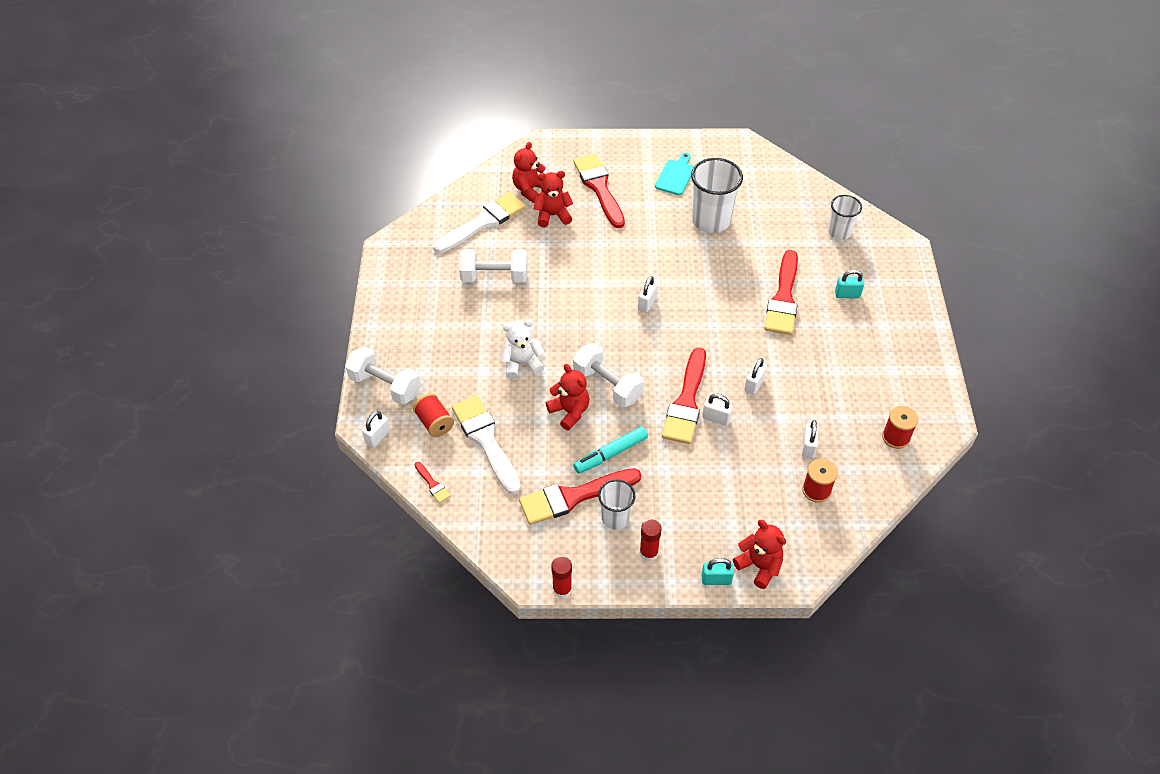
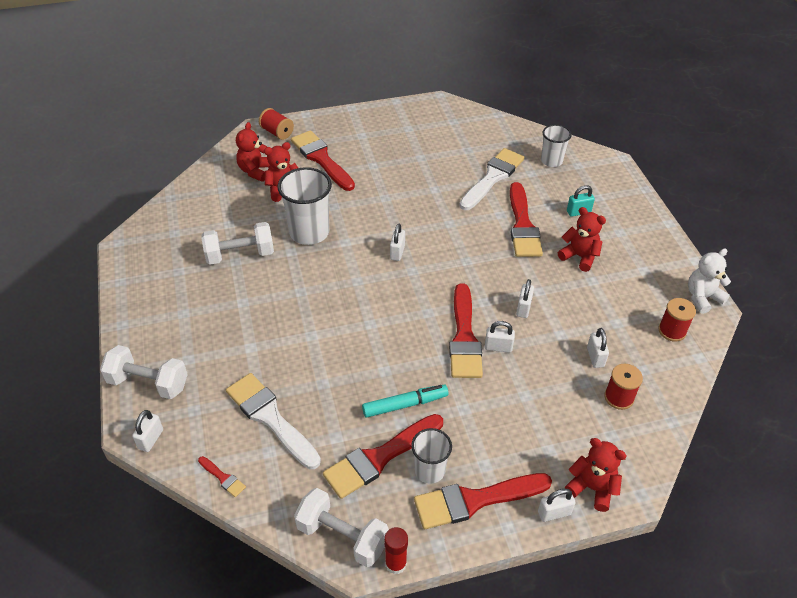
camera: 15 degrees left, 5 degrees down
(434, 423) = (210, 411): red spool -> red spool (277, 132)
(483, 222) = (216, 207): white brush -> white brush (492, 177)
(521, 364) = (289, 332): white teddy bear -> white teddy bear (702, 298)
(569, 412) = (351, 370): red teddy bear -> red teddy bear (579, 256)
(607, 385) = (381, 337): white dumbbell -> white dumbbell (342, 536)
(610, 454) = (405, 404): turquoise marker -> turquoise marker turned 150 degrees counterclockwise
(648, 552) = (475, 500): red glue stick -> red brush
(675, 176) = (389, 138): turquoise cutting board -> none
(711, 220) = (433, 170): white cup -> white cup (309, 232)
(716, 579) = (554, 513): turquoise padlock -> white padlock

